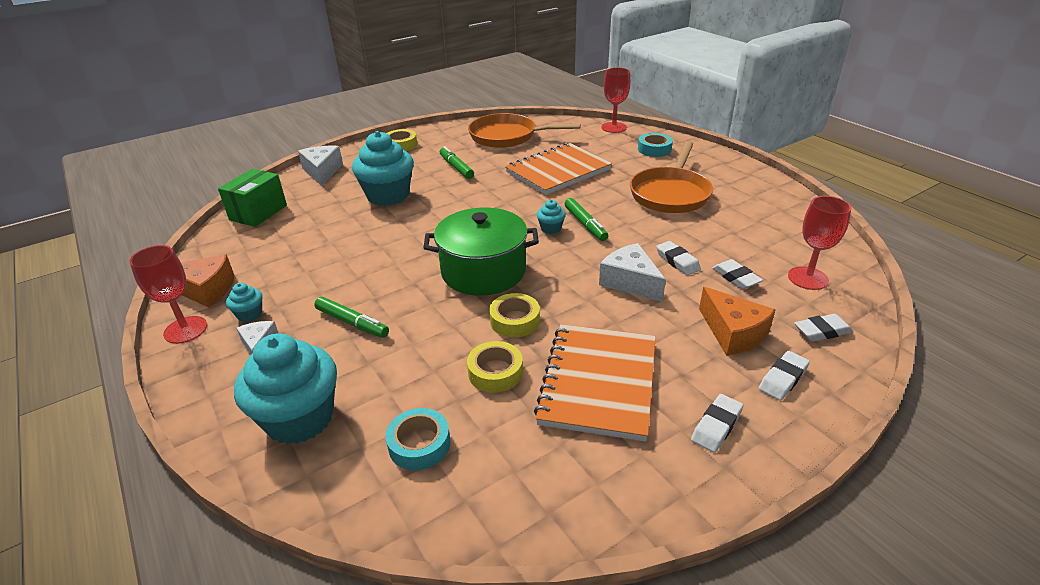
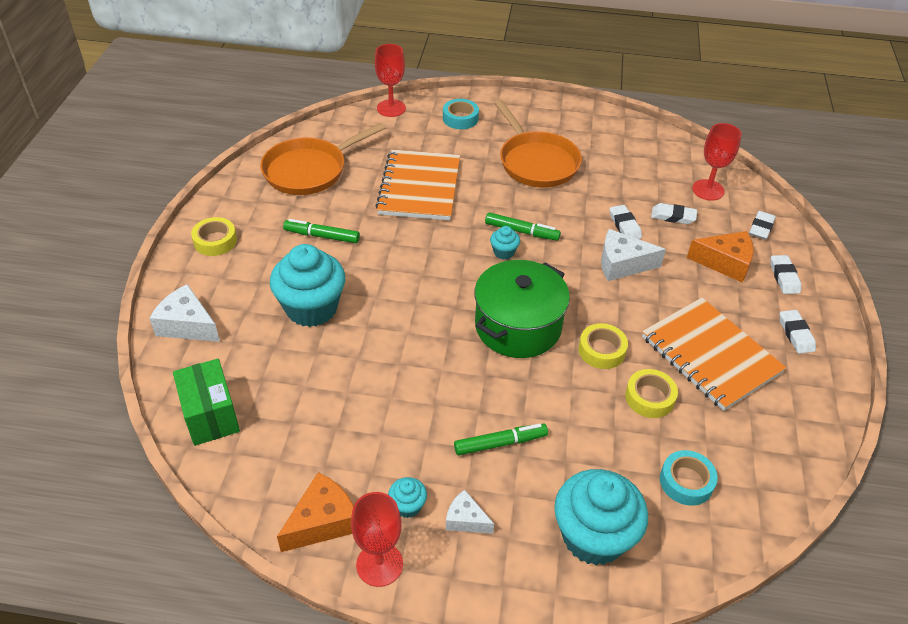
camera: 50 degrees left, 10 degrees up
(677, 261) = (624, 226): white eraser -> white eraser turned 60 degrees clockwise

